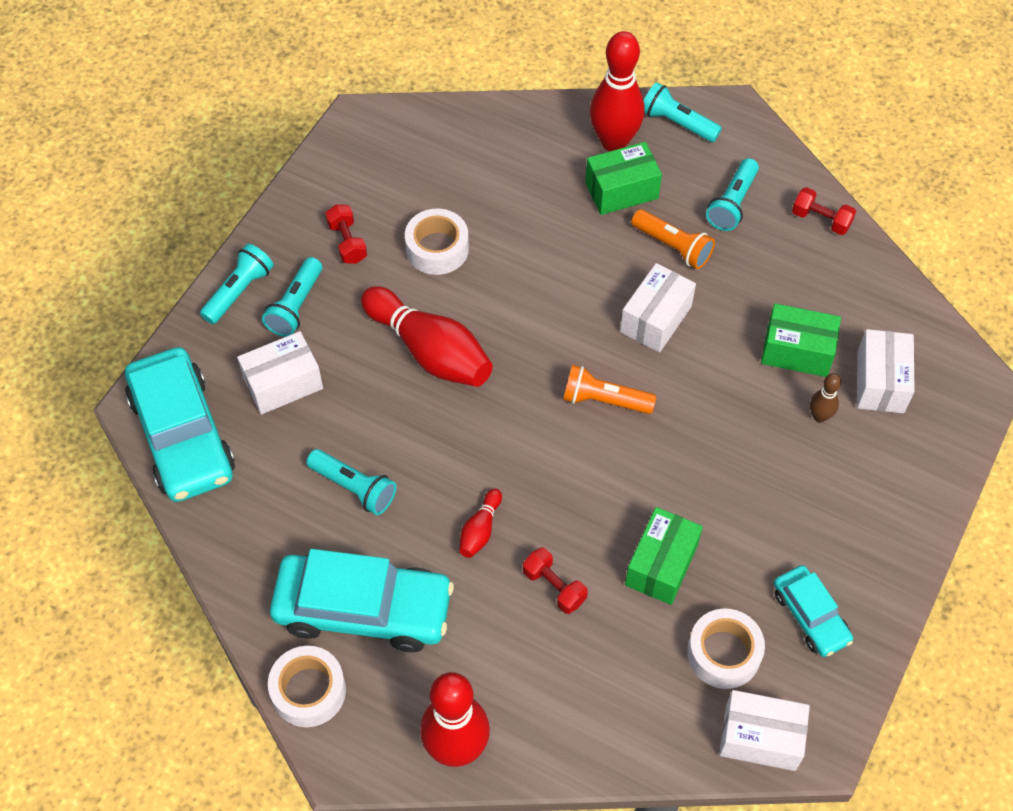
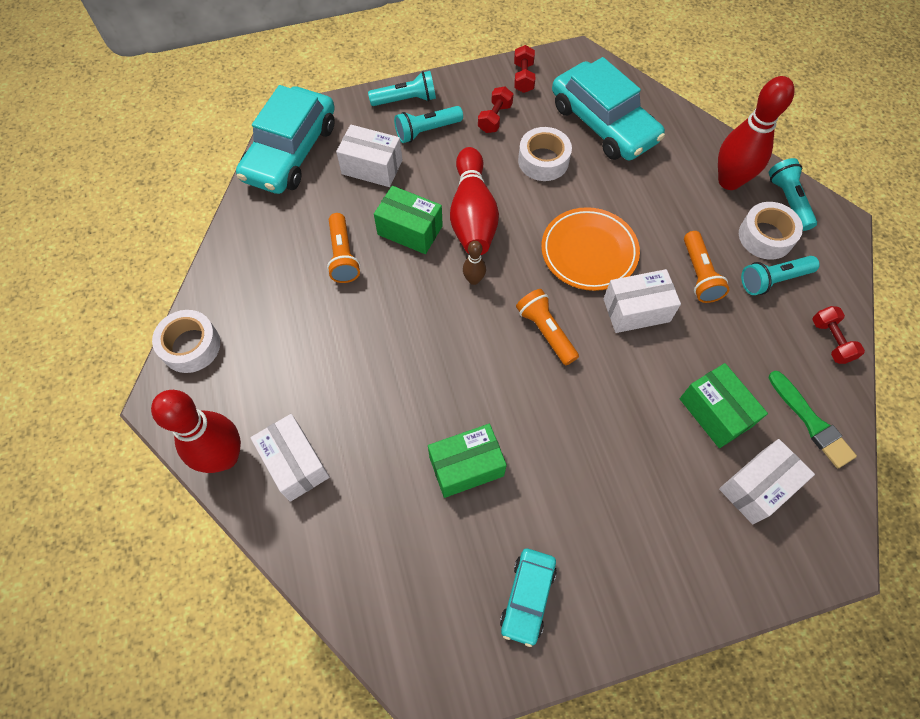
camera: 45 degrees right, 5 degrees up
(354, 488) = (343, 256): turquoise flashlight -> orange flashlight
(363, 609) = (269, 328): turquoise car -> turquoise car (603, 123)
(480, 530) = (383, 342): red bowling pin -> none
(554, 587) = (386, 417): red dumbbell -> red dumbbell (523, 77)
(566, 301) = (589, 252): none -> orange plate
(621, 190) = (701, 214): green box -> green box (410, 230)
(723, 653) = (442, 563): white tape -> white tape (765, 236)
(760, 738) = (402, 643): white box -> white box (295, 463)
(819, 416) = (684, 470): brown bowling pin -> brown bowling pin (474, 280)
(868, 298) = (811, 422): none -> green brush

